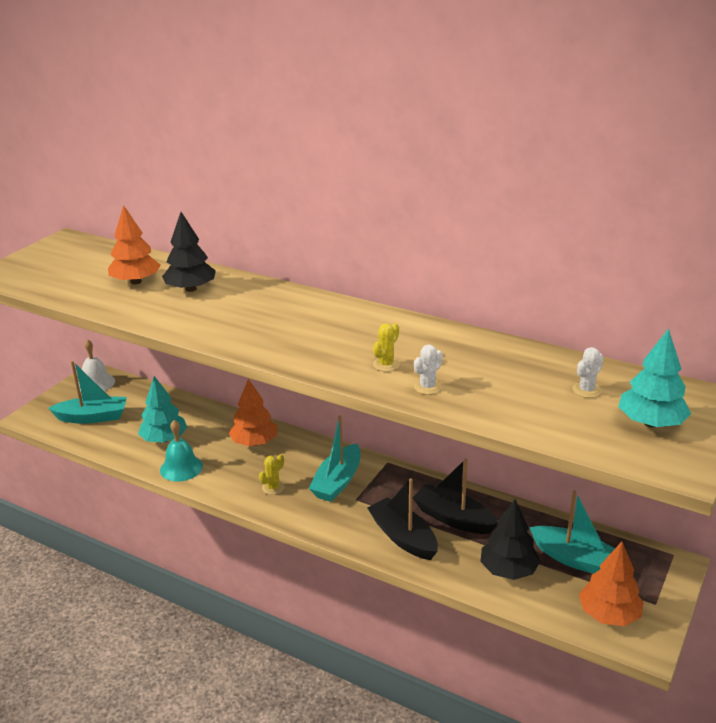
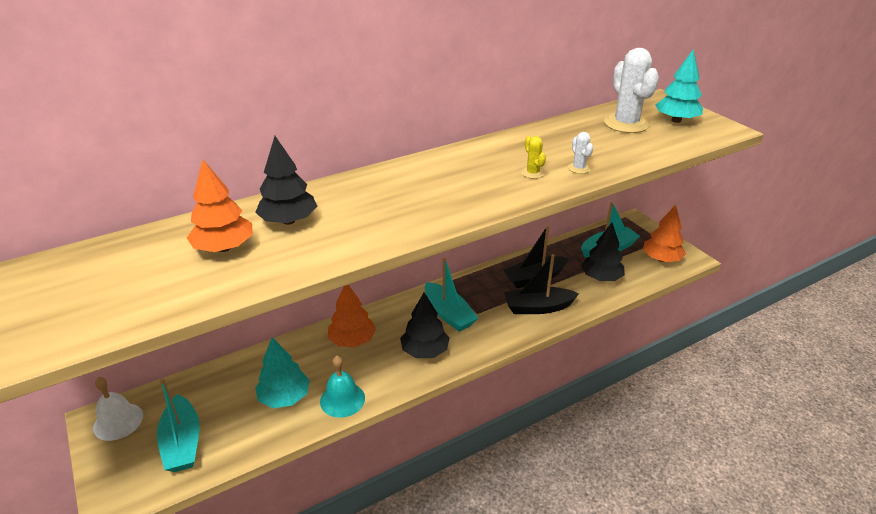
camera: 60 degrees left, 5 degrees up
(92, 417) = (182, 443): turquoise boat -> turquoise boat turned 135 degrees clockwise
(273, 487) = (425, 351): yellow cactus -> black tree
(586, 390) = (626, 124): white cactus -> white cactus, size x2.19

